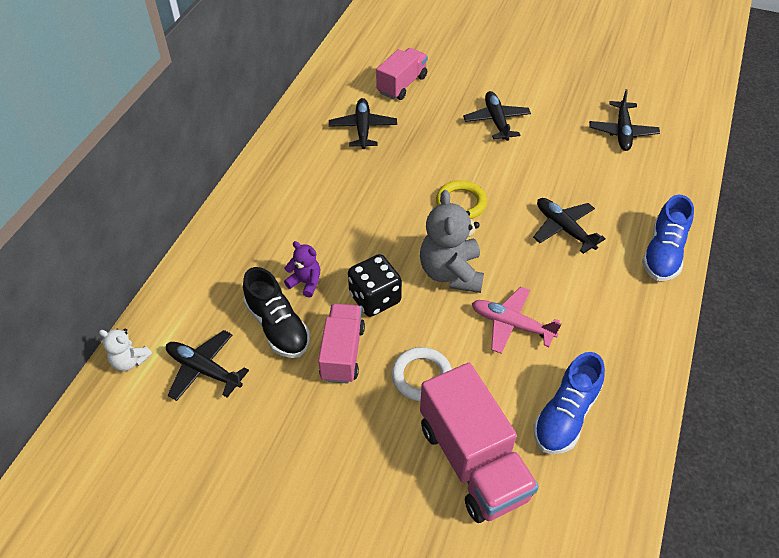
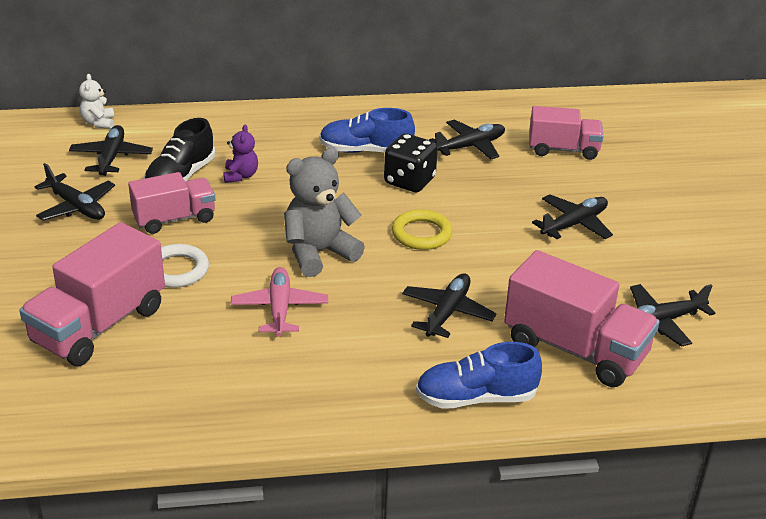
camera: 60 degrees right, 15 degrees down
(272, 425) = (76, 207): none -> black plane
(375, 298) = (251, 218): black dice -> black dice (409, 181)
(565, 415) = (186, 372): blue shoe -> blue shoe (365, 151)
(633, 183) = (575, 349): none -> pink truck

